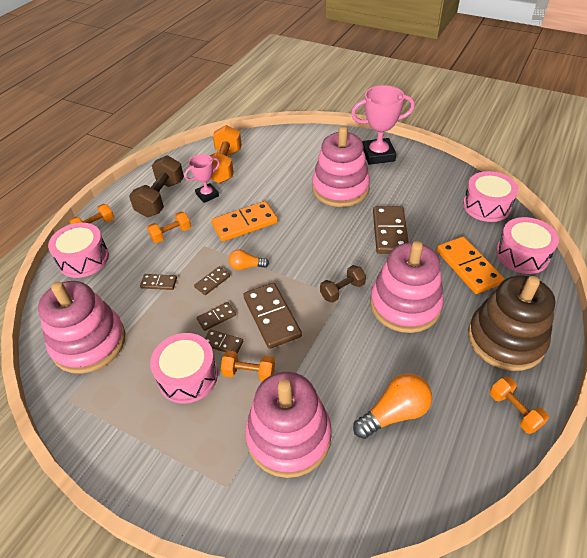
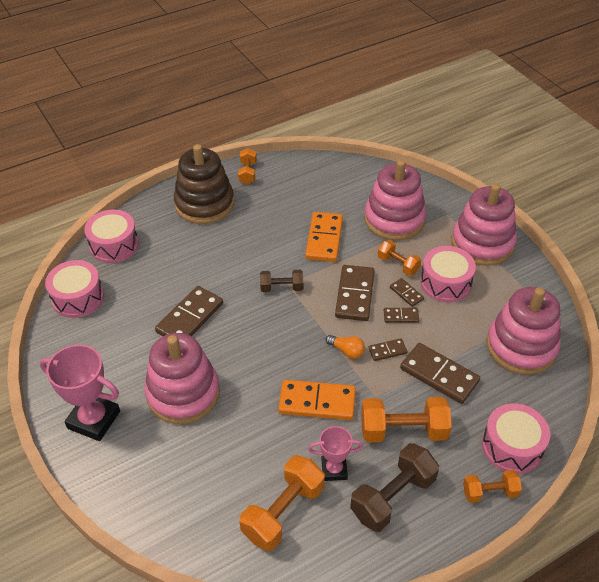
camera: 150 degrees left, 0 degrees up
(159, 283) = (439, 375): brown domino -> brown domino, size x1.98
(171, 234) = (403, 430): orange dumbbell -> orange dumbbell, size x1.70
(394, 413) = (319, 202): orange light bulb -> none
(405, 305) = (245, 255): pink stacking toy -> pink stacking toy (482, 243)
(468, 267) = (166, 257): orange domino -> orange domino (324, 239)

